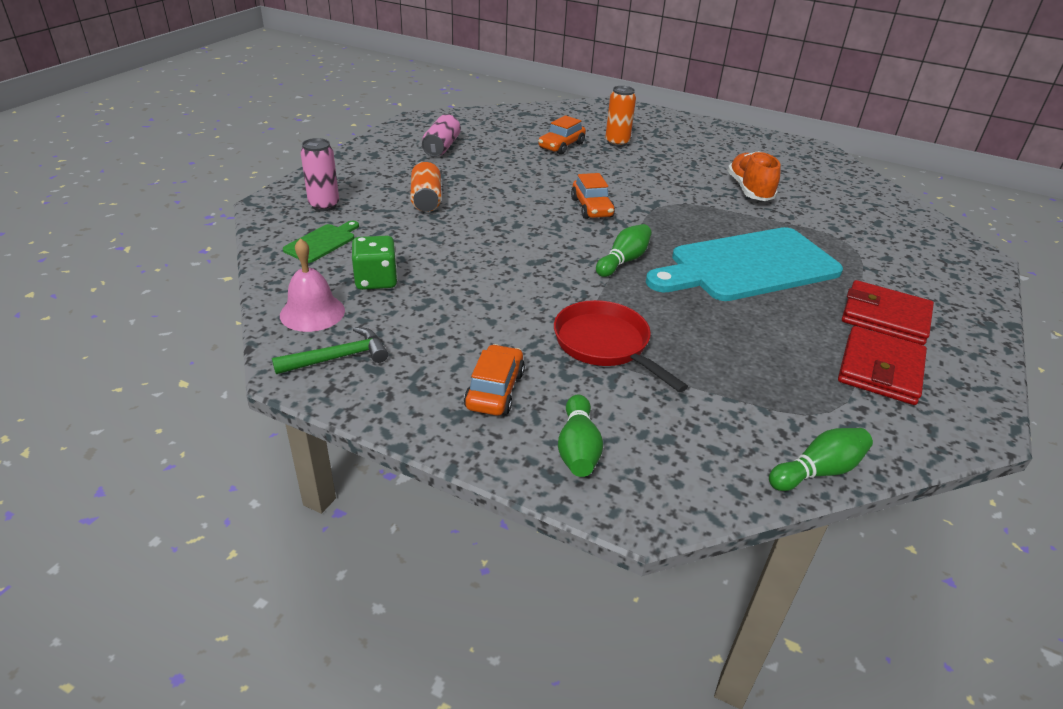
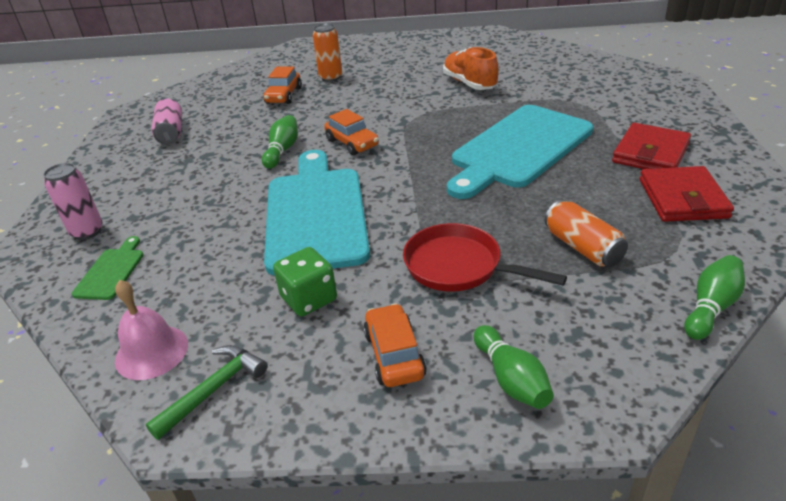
camera: 20 degrees left, 0 degrees up
(376, 280) = (197, 289): green dice -> green dice (309, 299)
(426, 199) = (191, 188): orange can -> orange can (582, 247)
(513, 257) = (315, 214): none -> turquoise cutting board
(623, 261) = (415, 182): green bowling pin -> green bowling pin (282, 150)
(885, 317) = (650, 153): red wallet -> red wallet turned 60 degrees counterclockwise

